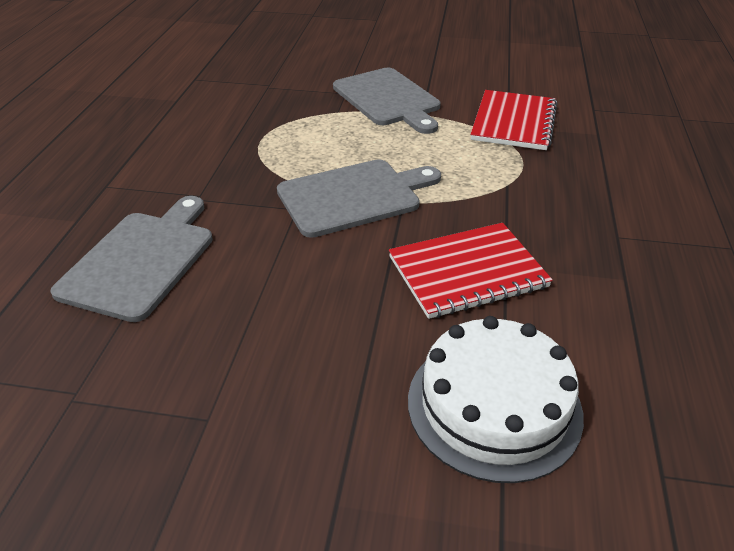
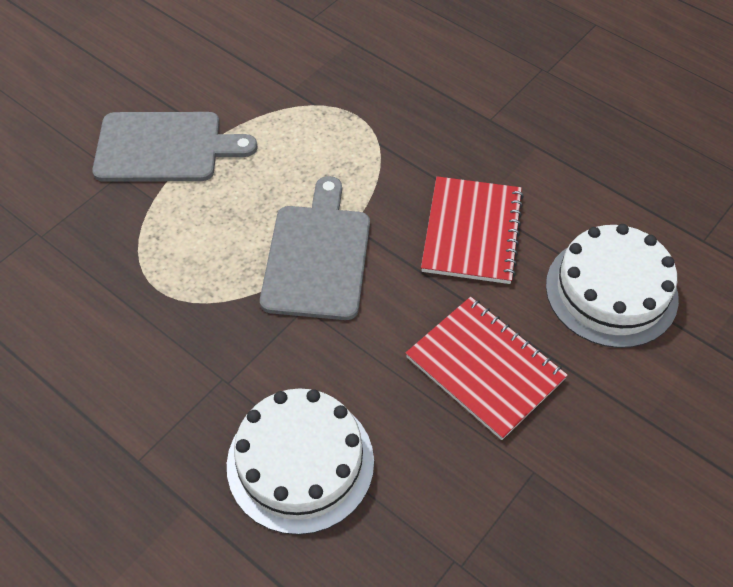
camera: 60 degrees left, 15 degrees up
(141, 260) = (300, 462): grey cutting board -> white cake
(513, 122) = (288, 82): red notebook -> red notebook (484, 368)

